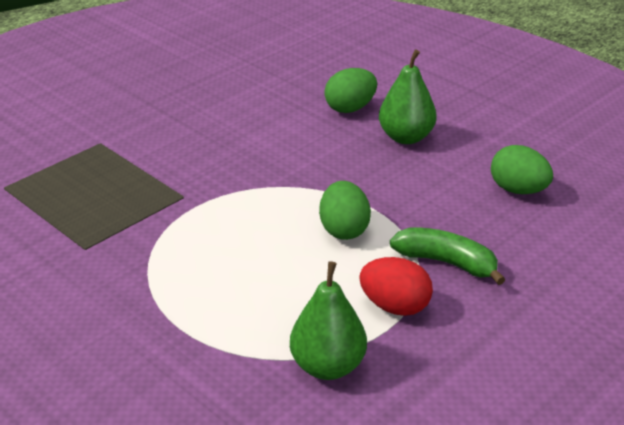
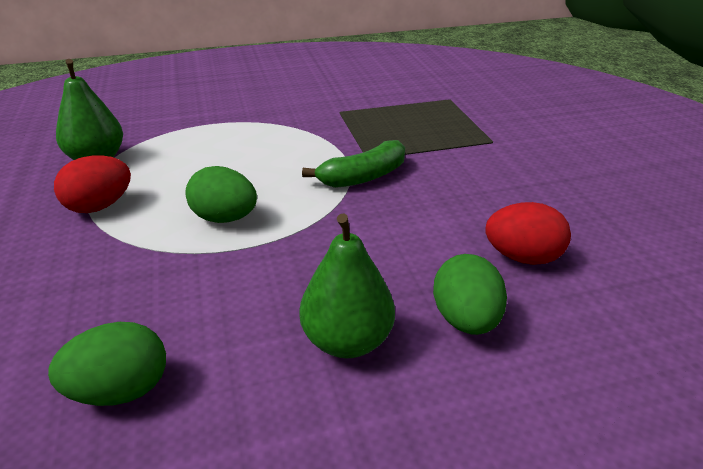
camera: 120 degrees right, 0 degrees up
(272, 102) = (522, 257): none -> red egg
(447, 263) = (100, 258): green banana -> green banana (363, 177)

